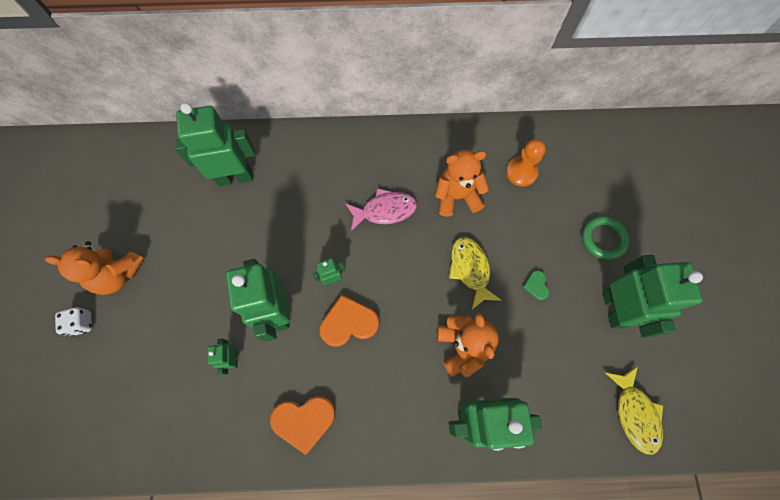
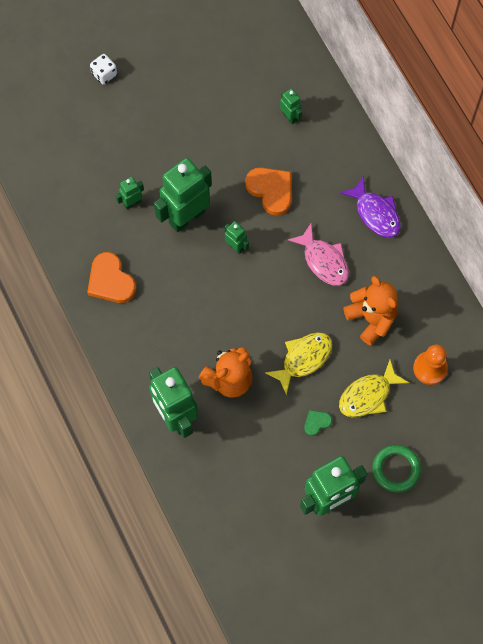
camera: 65 degrees right, 0 degrees up
(118, 274) = (155, 76): orange teddy bear -> none
(235, 177) = (290, 117): green robot -> green robot, size x0.46
(349, 323) = (204, 278): orange heart -> orange heart (271, 190)
(363, 151) = (375, 213): none -> purple fish
(634, 413) = (240, 544): yellow fish -> yellow fish (368, 395)

